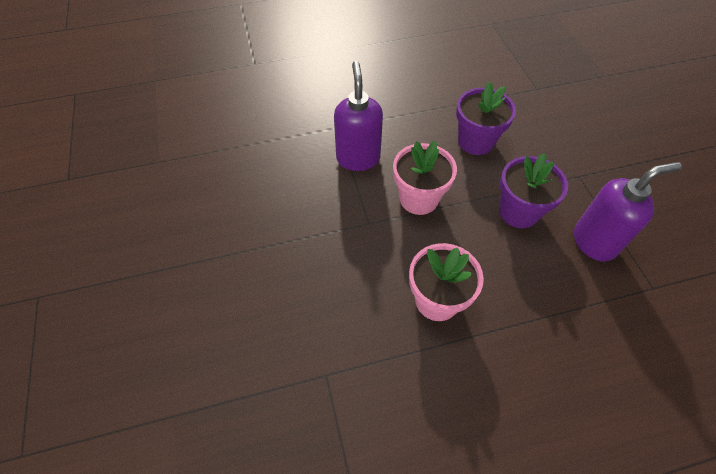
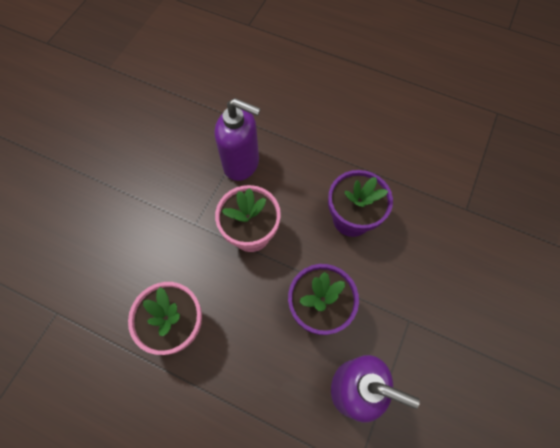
camera: 40 degrees right, 10 degrees up
(358, 158) = (242, 164): purple soap dispenser -> purple soap dispenser turned 75 degrees clockwise

